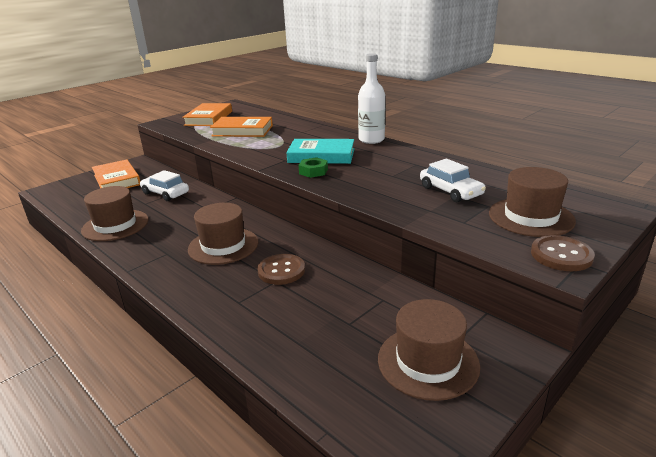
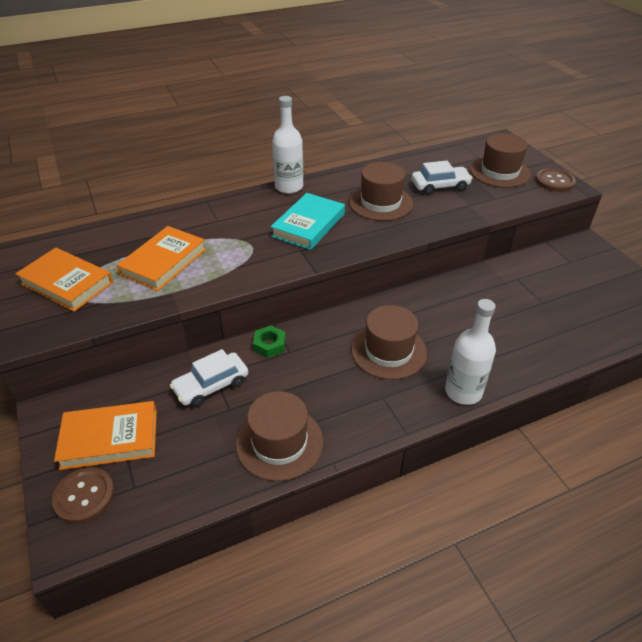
camera: 70 degrees left, 15 degrees up
(182, 290) = (463, 391): none -> white bottle
(281, 271) = (455, 321): brown button -> brown button (84, 496)
(313, 171) = (348, 239): green nut -> green nut (269, 345)
(428, 362) = (591, 281): brown hat -> brown hat (380, 203)

